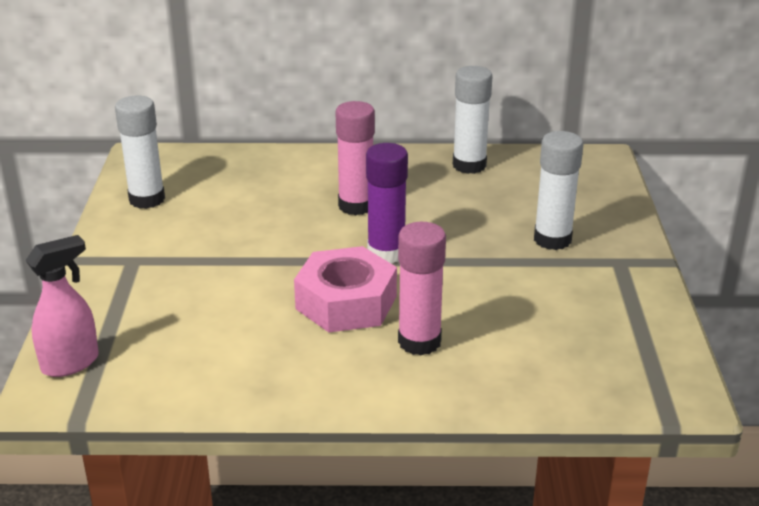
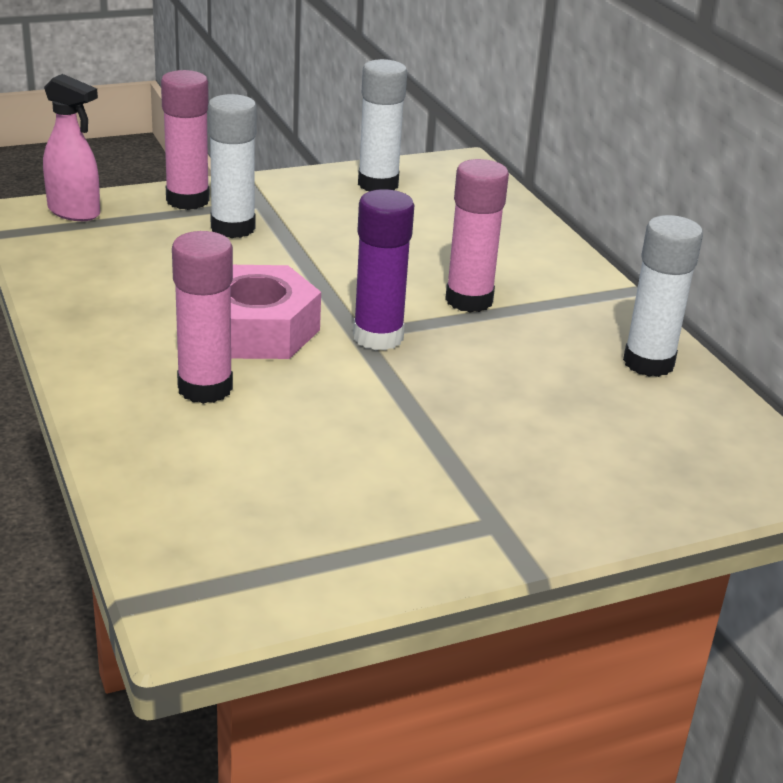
camera: 65 degrees right, 0 degrees up
(99, 296) = (187, 200): none -> pink glue stick
(552, 239) = (507, 456): white glue stick -> white glue stick (233, 228)

